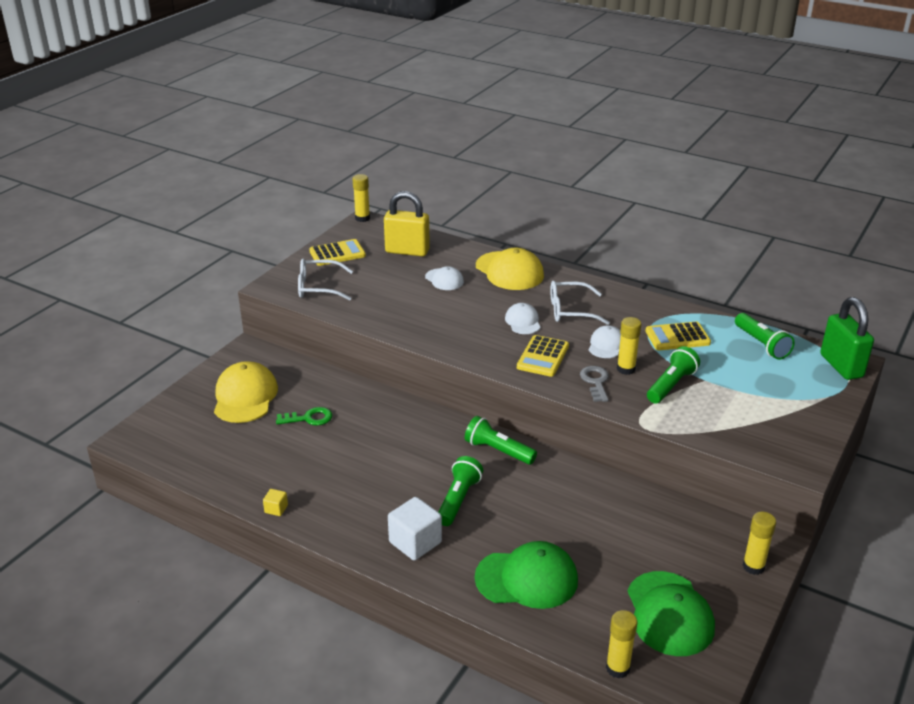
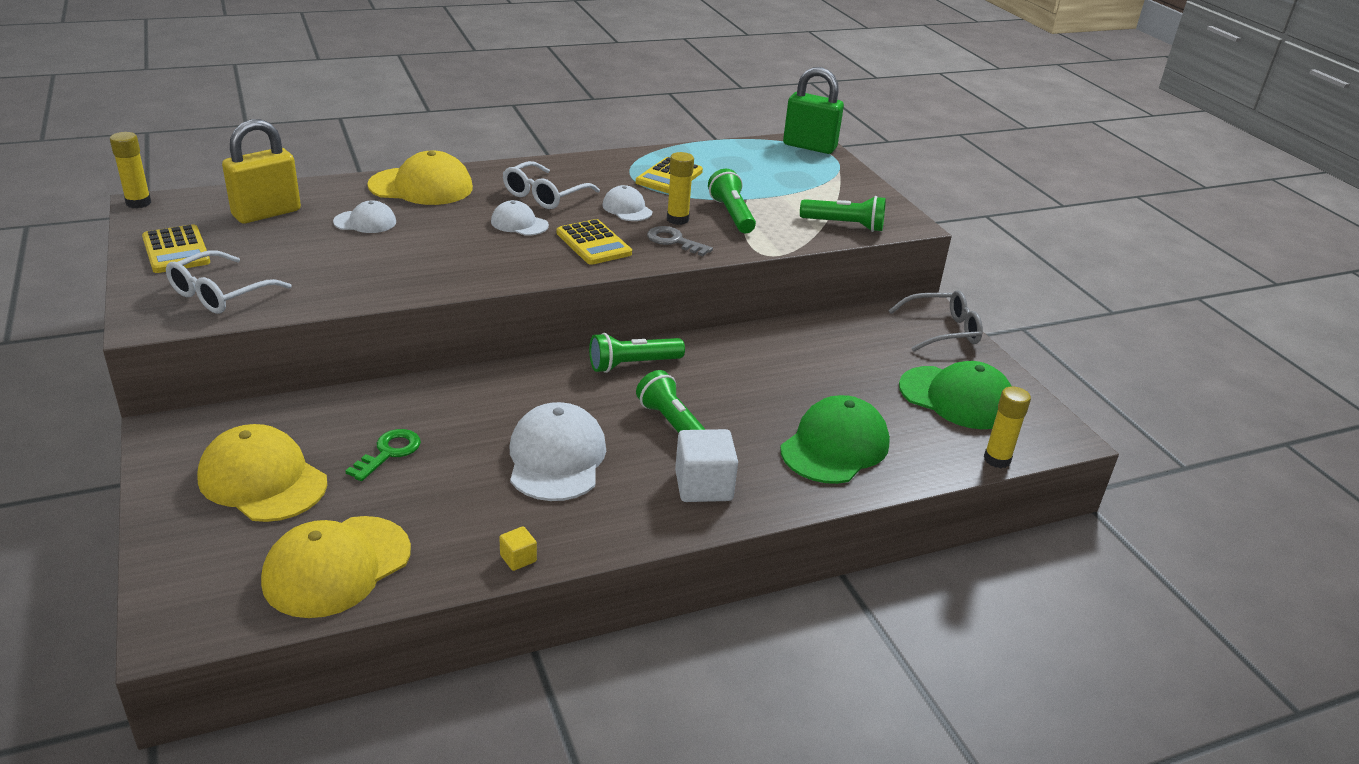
camera: 55 degrees left, 0 degrees up
(210, 456) = (337, 566): none -> yellow cap
(337, 253) = (176, 250): yellow calculator -> yellow calculator turned 135 degrees clockwise
(372, 474) = (556, 458): none -> white cap
(753, 567) = (942, 330): yellow glue stick -> grey glasses
(762, 344) = (735, 155): green flashlight -> green flashlight (844, 225)

